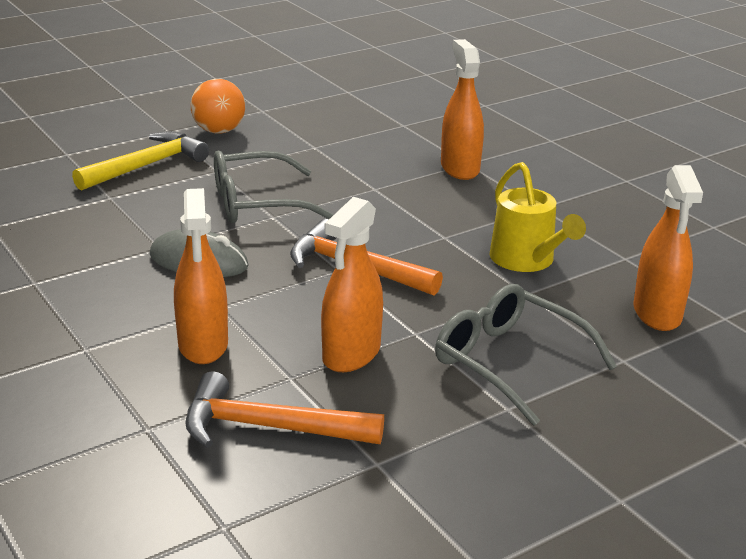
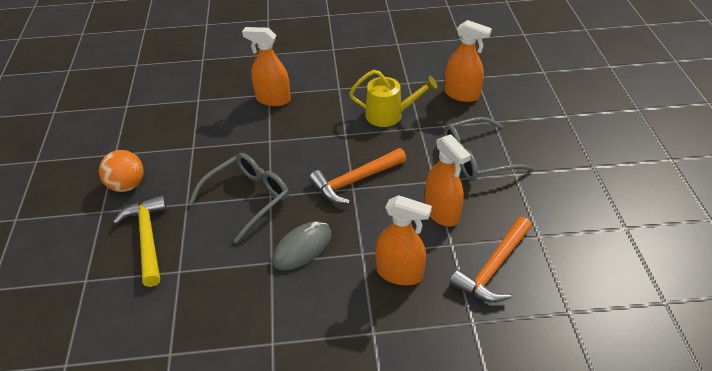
camera: 60 degrees left, 15 degrees up
(256, 203) = (248, 198): grey glasses -> grey glasses turned 150 degrees counterclockwise

